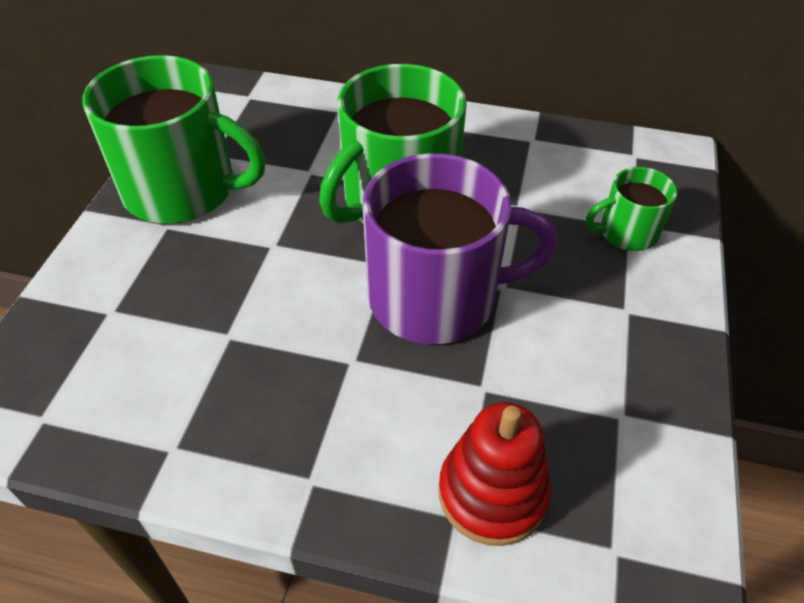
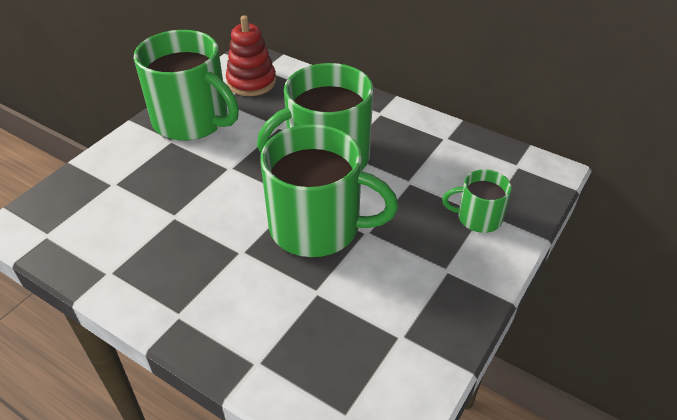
camera: 20 degrees right, 5 degrees down
(436, 297) = (317, 227): purple mug -> green mug
(492, 493) = (286, 357): red stacking toy -> red stacking toy (251, 82)

